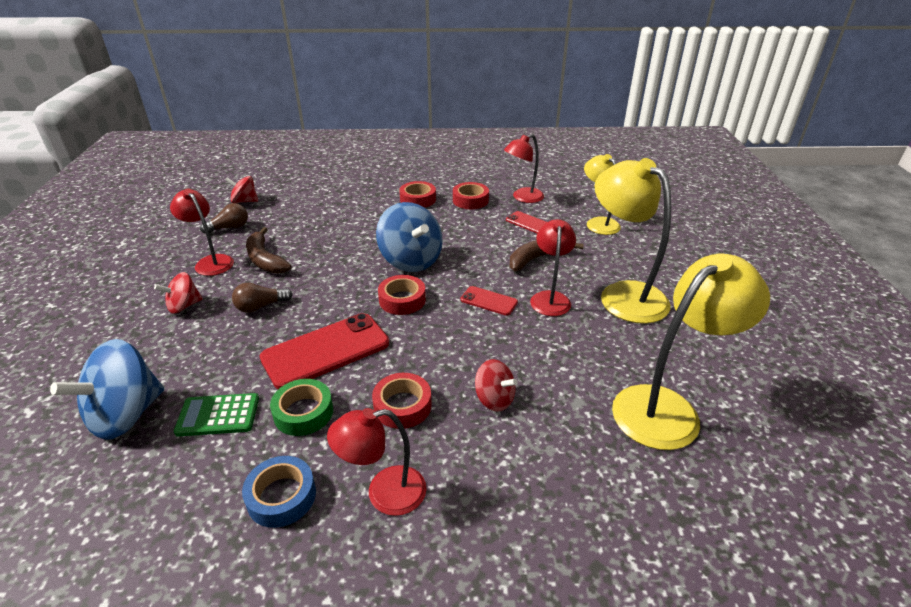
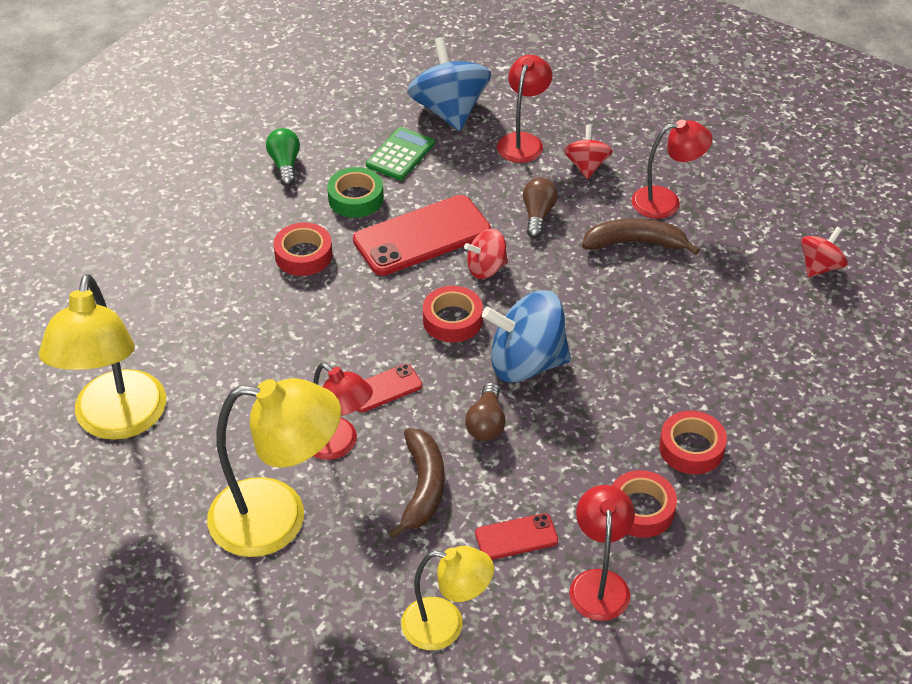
camera: 125 degrees right, 10 degrees up
(229, 228) = (745, 235): brown light bulb -> brown light bulb (486, 423)
(281, 496) = (285, 164): blue tape -> green light bulb
(326, 351) = (422, 236): red phone -> red phone turned 60 degrees clockwise
(384, 493) = (233, 212): red lamp -> red lamp (523, 141)
(494, 399) = (250, 314): red spinning top -> red spinning top (486, 268)

